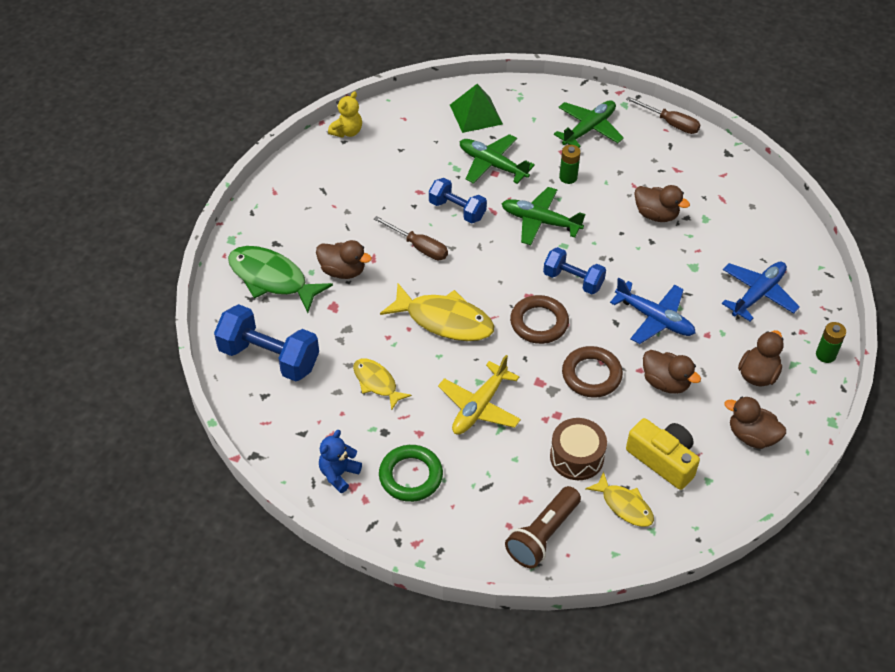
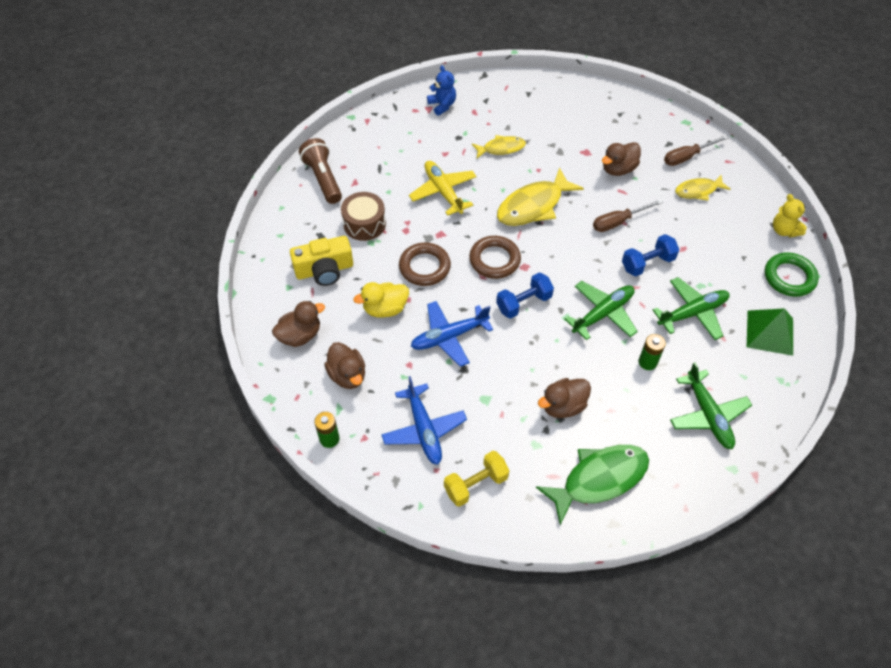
camera: 120 degrees right, 5 degrees up
(269, 357) = (559, 105): blue dumbbell -> none
(272, 279) = (632, 130): green fish -> green fish (599, 479)
(410, 476) = (415, 136): green ring -> green ring (789, 277)
(624, 505) = (309, 230): yellow fish -> yellow fish (698, 191)
(665, 382) = (385, 309): brown duck -> yellow duck
(670, 123) = (684, 495): brown screwdriver -> brown screwdriver (687, 157)
(772, 241) = (476, 484): none -> yellow dumbbell

